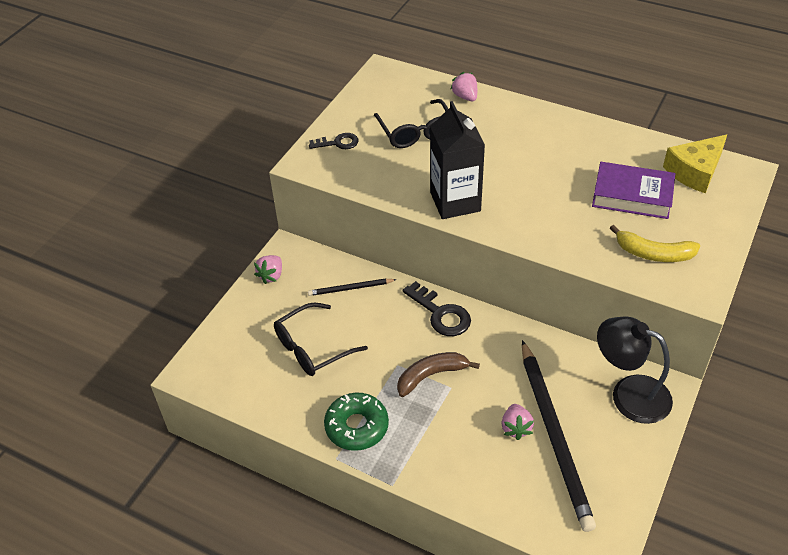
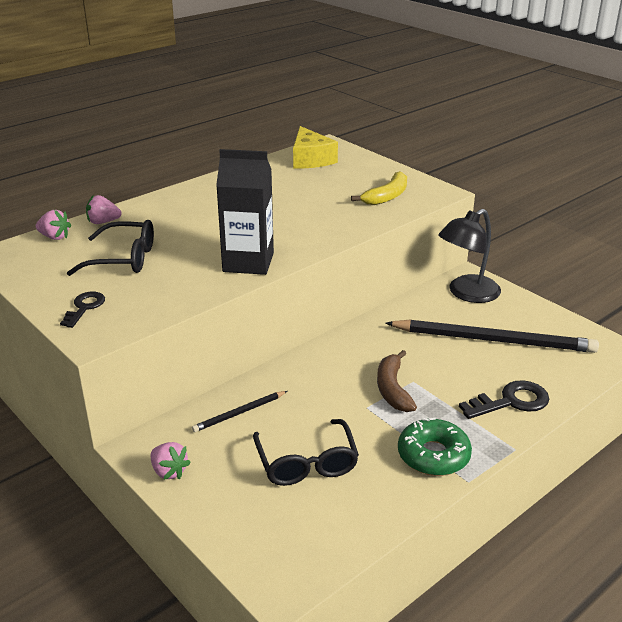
camera: 70 degrees left, 15 degrees down
(350, 288) = (239, 413): black pencil -> black pencil turned 45 degrees clockwise
(441, 314) = (318, 363): black key -> black key (511, 401)
(516, 428) = (477, 357): pink strawberry -> pink strawberry (55, 237)
(632, 196) = (315, 187): purple book -> none

